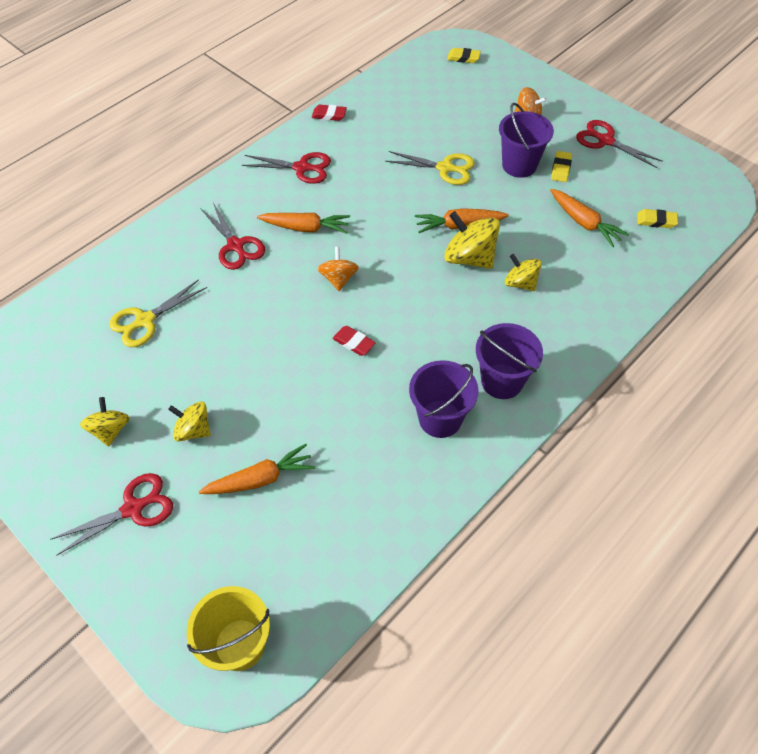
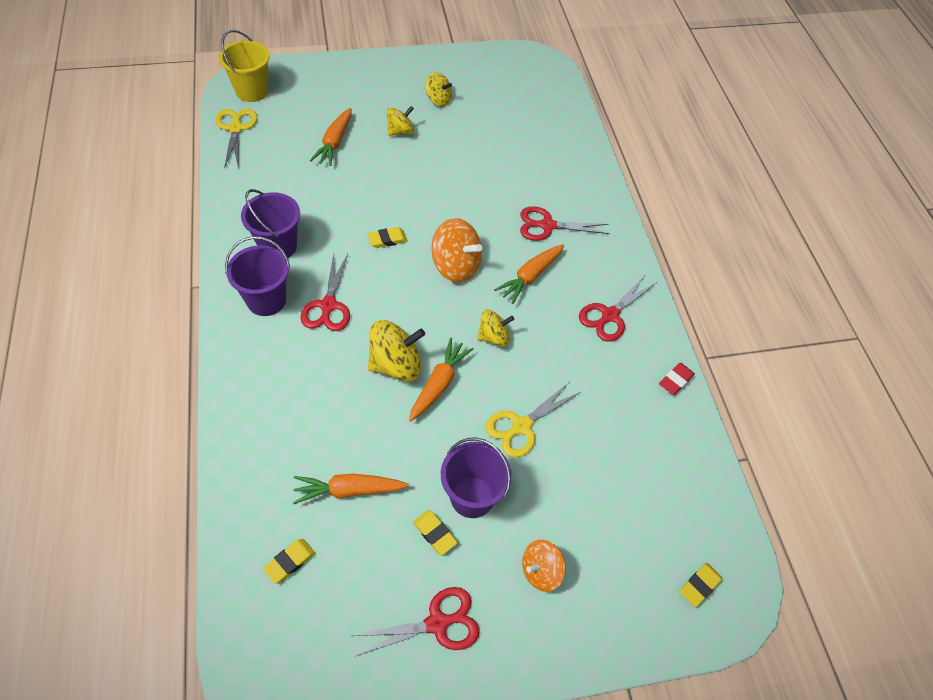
camera: 120 degrees right, 0 degrees up
(133, 508) = (374, 88): red scissors -> red scissors (328, 305)
(145, 320) = (514, 148): yellow scissors -> yellow scissors (236, 128)
(338, 279) = (456, 266): orange spinning top -> orange spinning top, size x1.59
(354, 342) = (387, 239): red eraser -> yellow eraser
(520, 283) = (335, 381): yellow spinning top -> yellow spinning top (493, 337)

